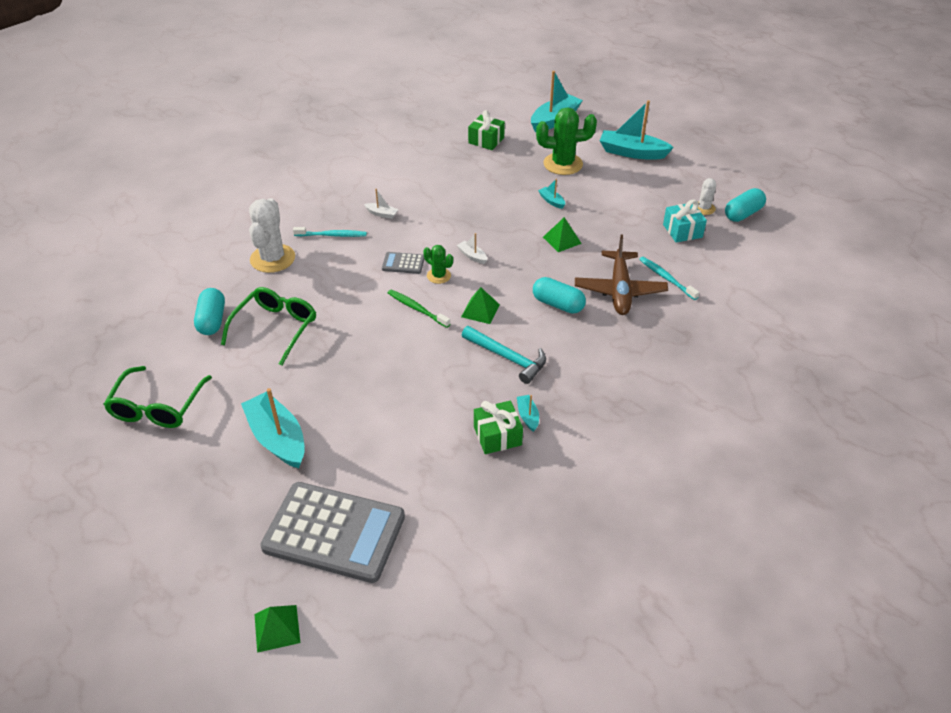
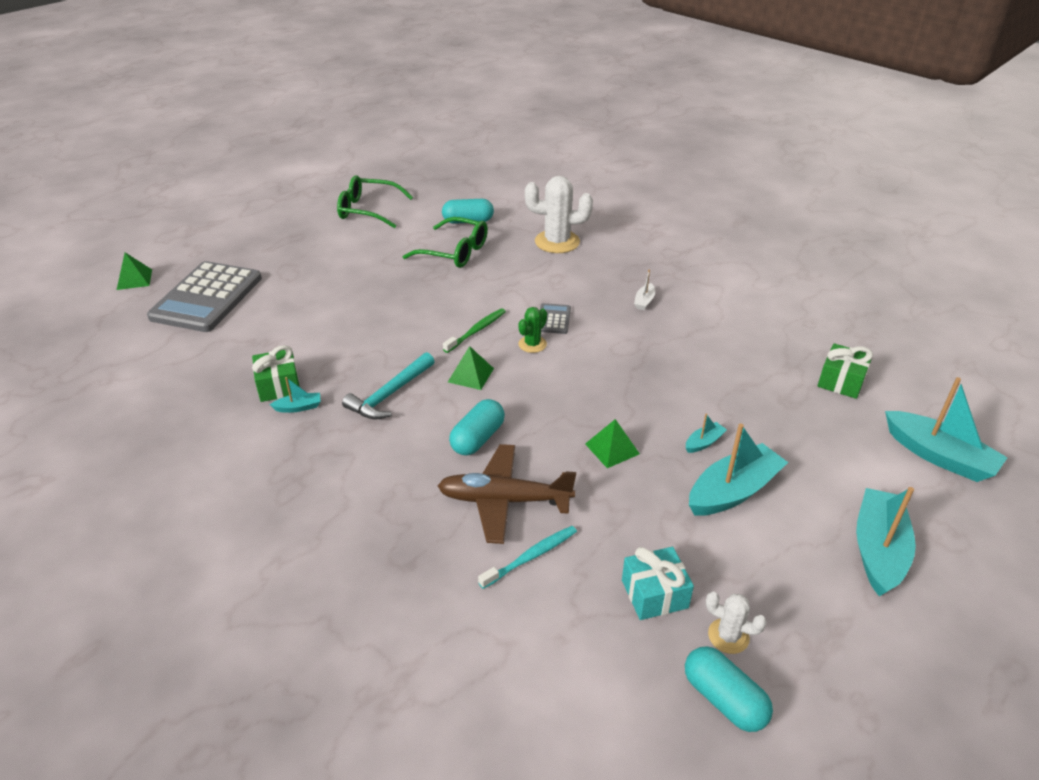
camera: 90 degrees right, 5 degrees down
(277, 438) = (317, 264): turquoise boat -> turquoise boat (733, 491)
(332, 235) = (599, 272): turquoise toothbrush -> none
(472, 256) = (571, 369): white boat -> none
(563, 164) = (807, 459): green cactus -> none

